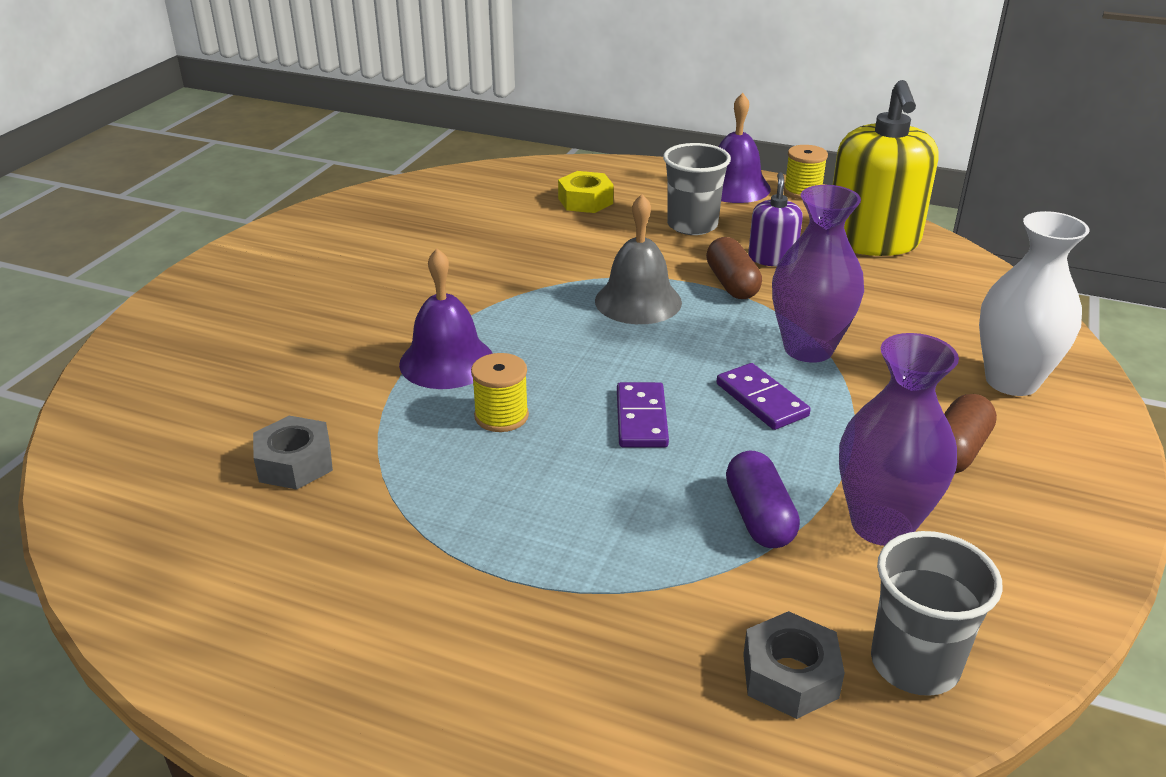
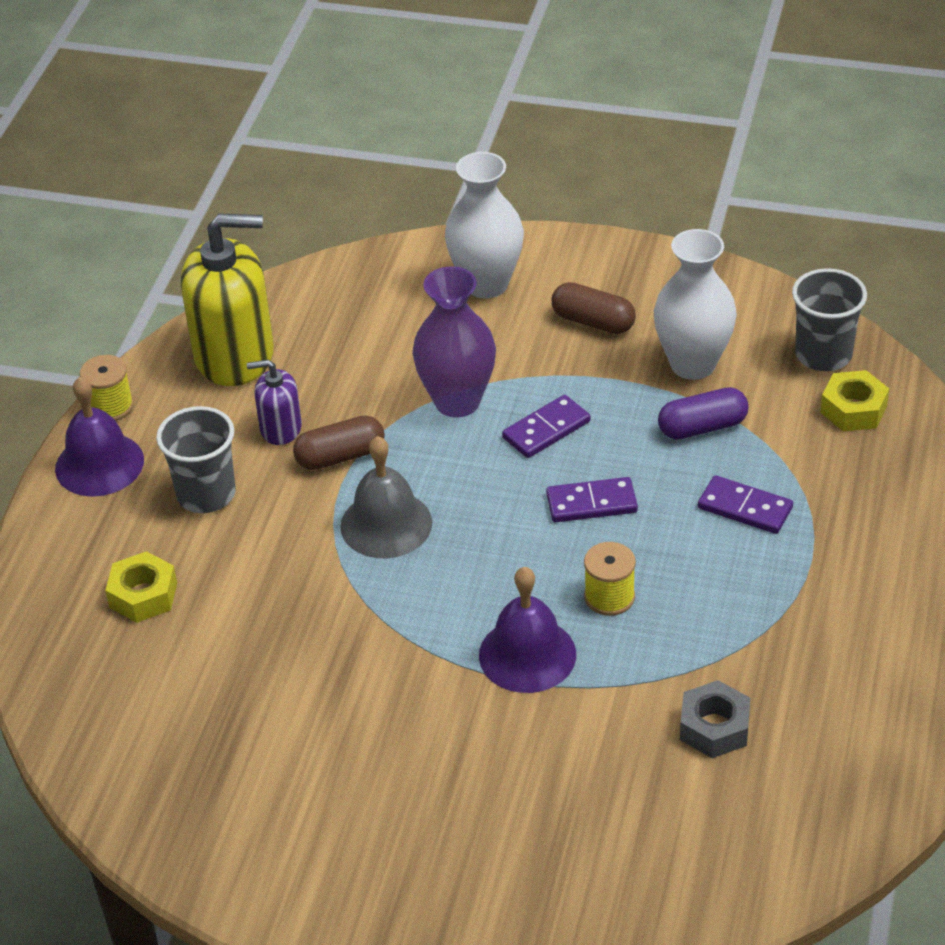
camera: 95 degrees left, 10 degrees up
(609, 533) = (745, 508): none -> purple domino
(790, 676) = (853, 409): grey nut -> yellow nut
(881, 525) = (693, 364): purple vase -> white vase

